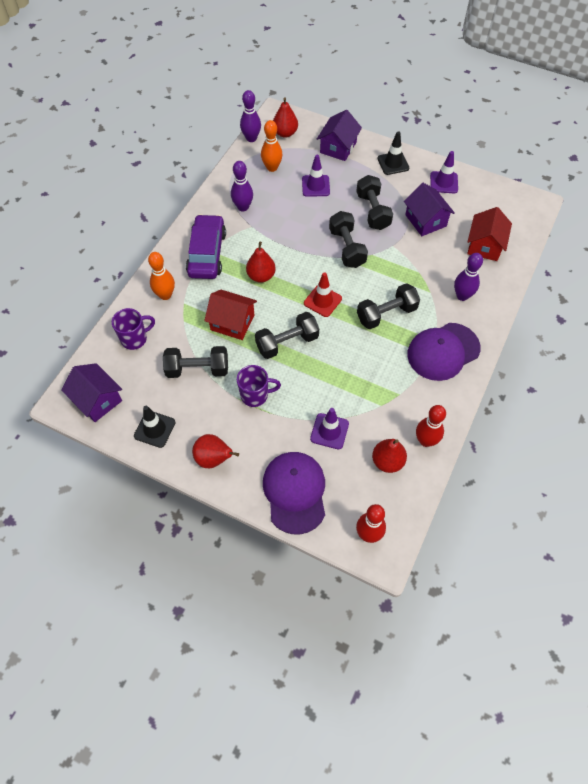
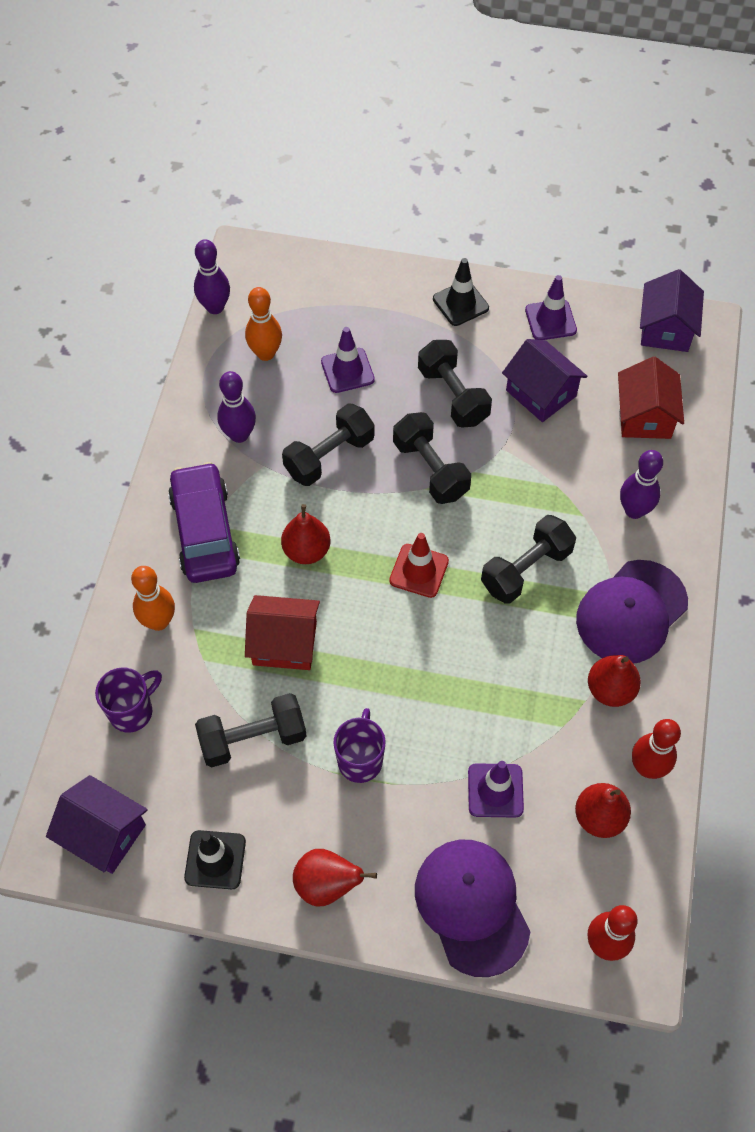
camera: 15 degrees left, 0 degrees up
(255, 395) = (360, 760): purple mug -> purple mug turned 60 degrees counterclockwise
(285, 133) = (268, 286): red pear -> red pear (610, 690)
(287, 343) = (383, 657): black dumbbell -> black dumbbell (329, 456)
(338, 147) = (363, 294): purple house -> purple house (666, 329)

